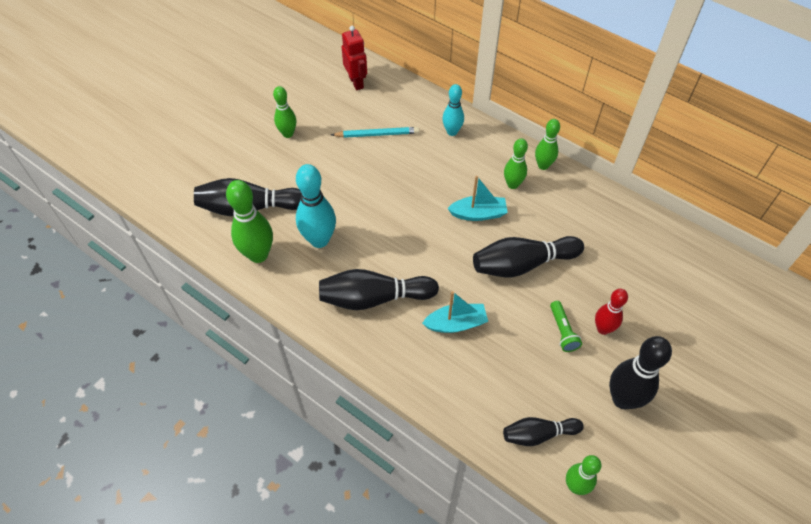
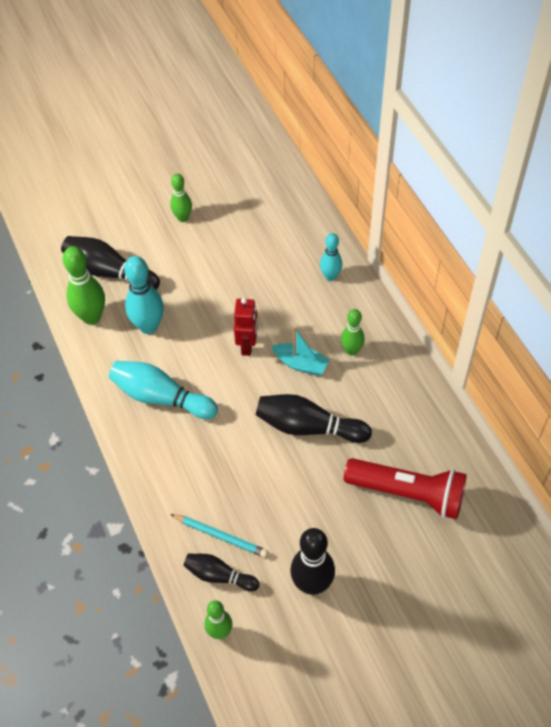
camera: 30 degrees right, 0 degrees up
(356, 82) = (274, 192): red robot -> red robot (247, 345)
(374, 298) = (161, 397): black bowling pin -> turquoise bowling pin
(377, 134) = (260, 250): turquoise pencil -> turquoise pencil (220, 536)
(456, 323) = (214, 451): turquoise boat -> none
(543, 165) = (393, 345): green bowling pin -> none
(562, 331) = (301, 502): green flashlight -> none
(603, 329) = (339, 517): red bowling pin -> none
(642, 281) = (408, 493): none -> red flashlight

